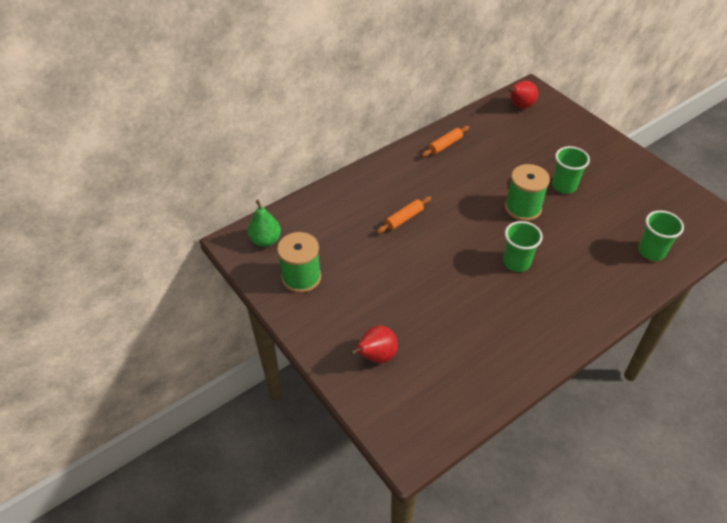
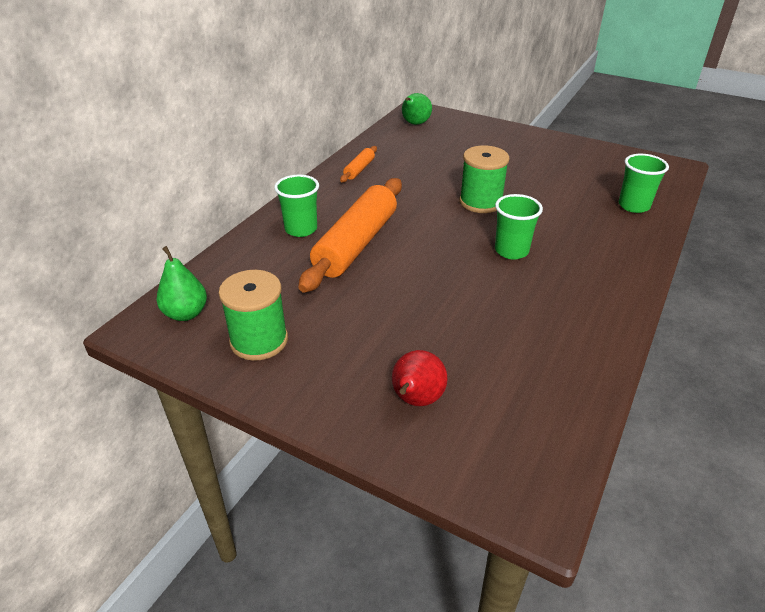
camera: 25 degrees left, 10 degrees down
(404, 218) = (356, 244): orange rolling pin -> orange rolling pin, size x2.24
(520, 106) = (415, 124): red pear -> green pear
(564, 186) = (507, 174): green cup -> green cup (301, 229)

